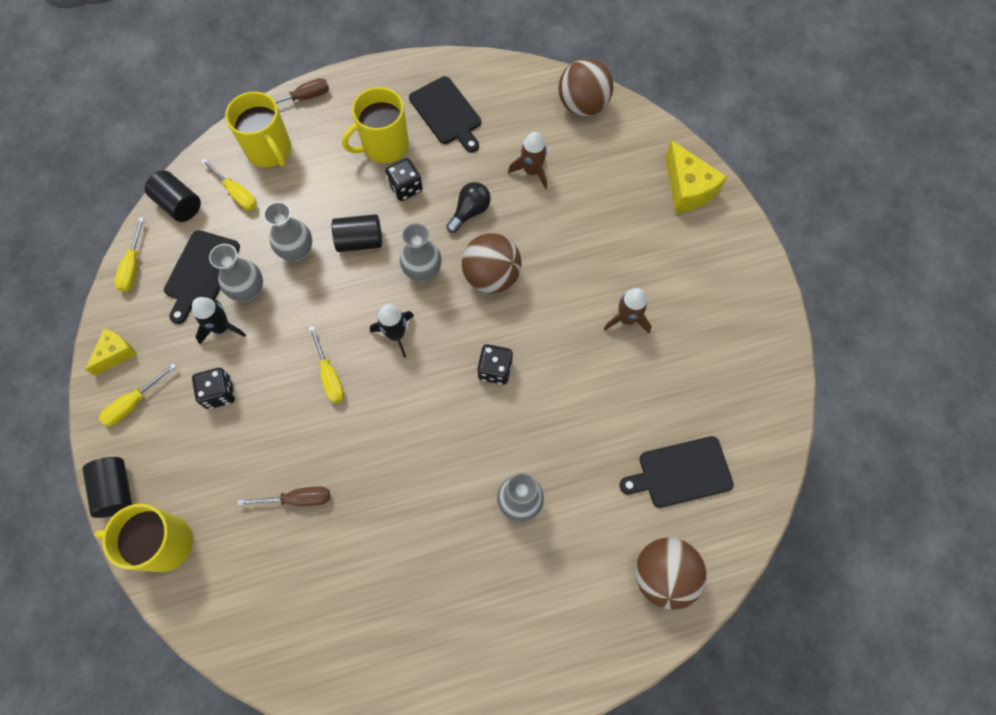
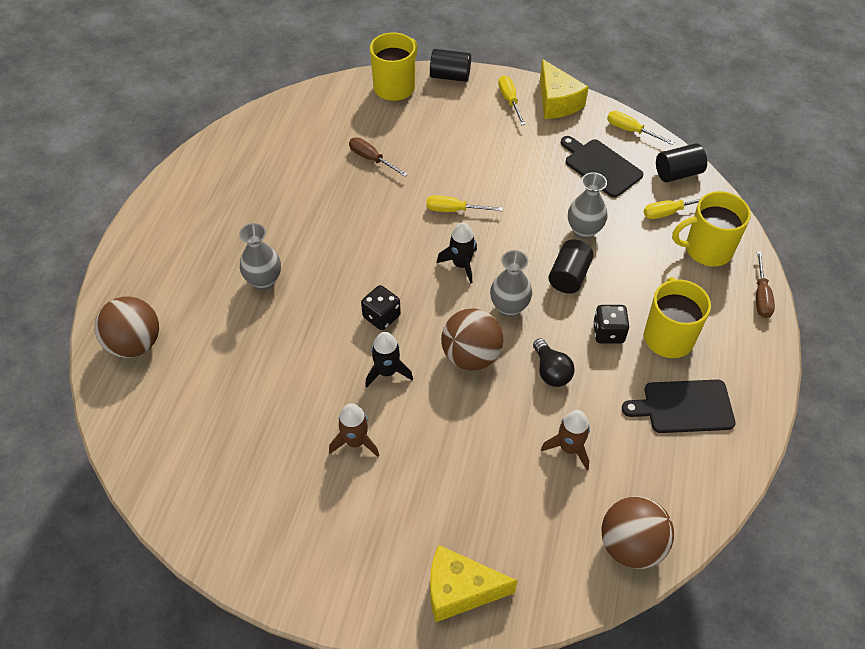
camera: 120 degrees right, 15 degrees down
(116, 354) = (557, 102): yellow cheese -> yellow cheese, size x1.62
(219, 393) = (485, 145): black dice -> none
(221, 327) = (541, 163): black rocket -> black rocket (387, 371)
(249, 291) = (564, 189): grey vase -> none
(297, 499) = (371, 159): brown screwdriver -> brown screwdriver turned 105 degrees clockwise
(681, 473) = (194, 402): black cutting board -> none

